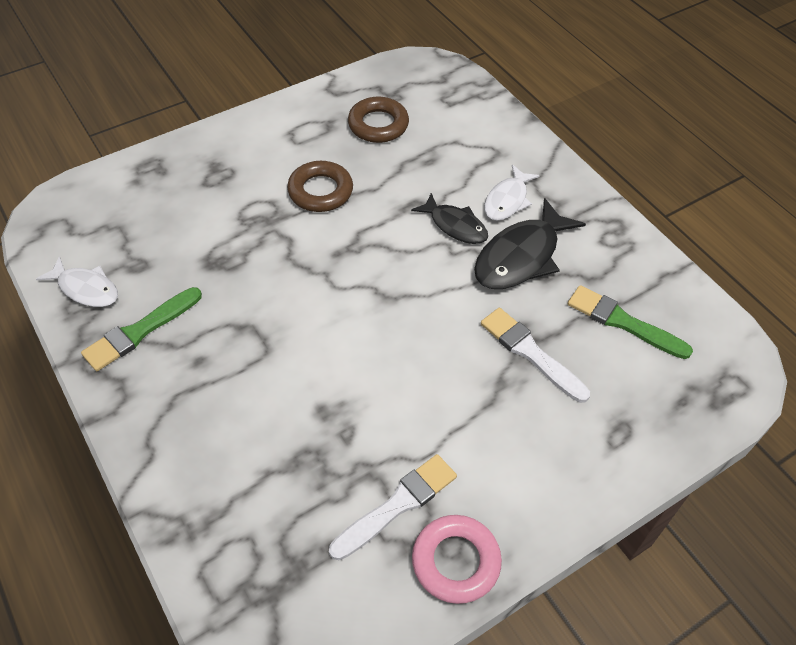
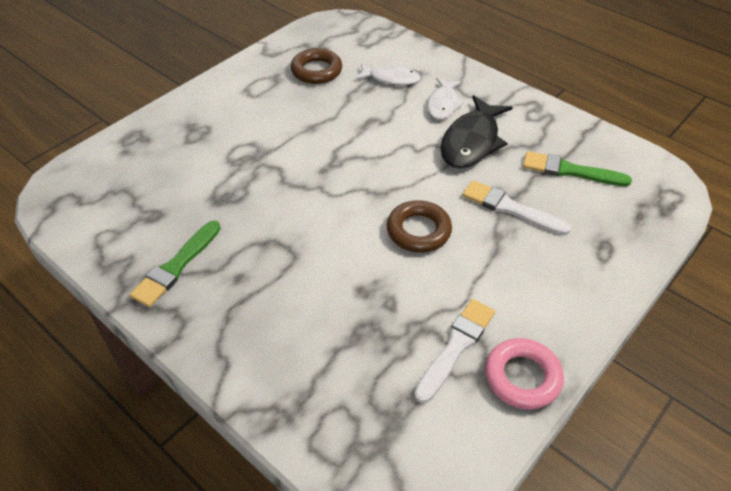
camera: 15 degrees left, 5 degrees down
(86, 289) = (112, 244): white fish -> white fish (391, 78)
(320, 191) = (289, 127): brown ring -> brown ring (418, 231)
(455, 225) = (410, 130): black fish -> none

